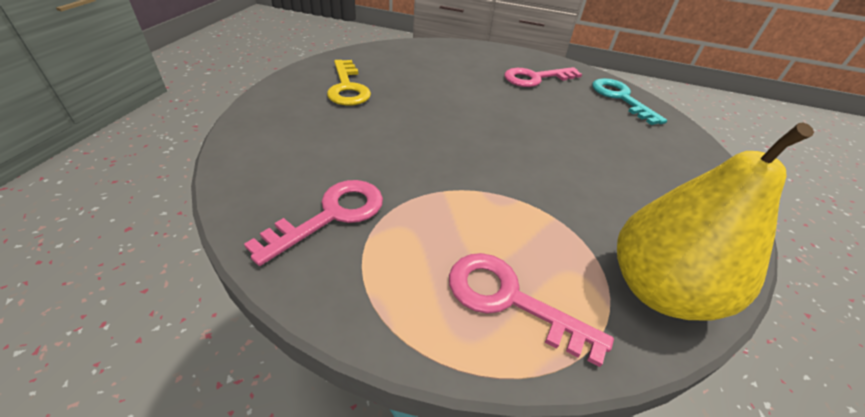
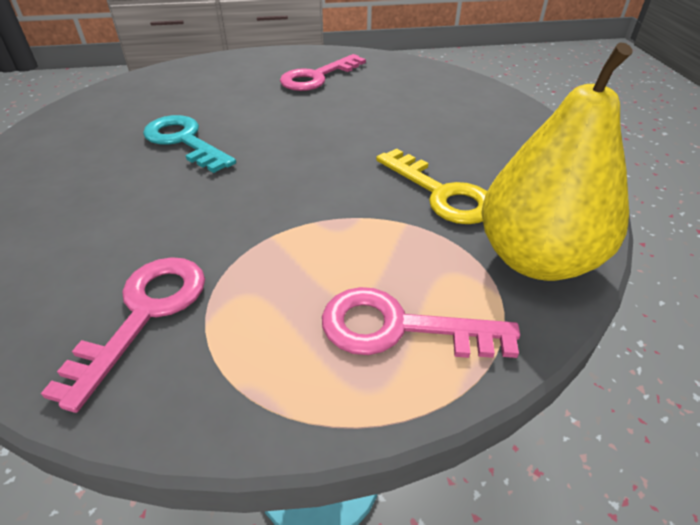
camera: 20 degrees left, 0 degrees up
(347, 88) = (88, 150): yellow key -> yellow key (441, 193)
(620, 98) = (416, 75): turquoise key -> turquoise key (184, 141)

